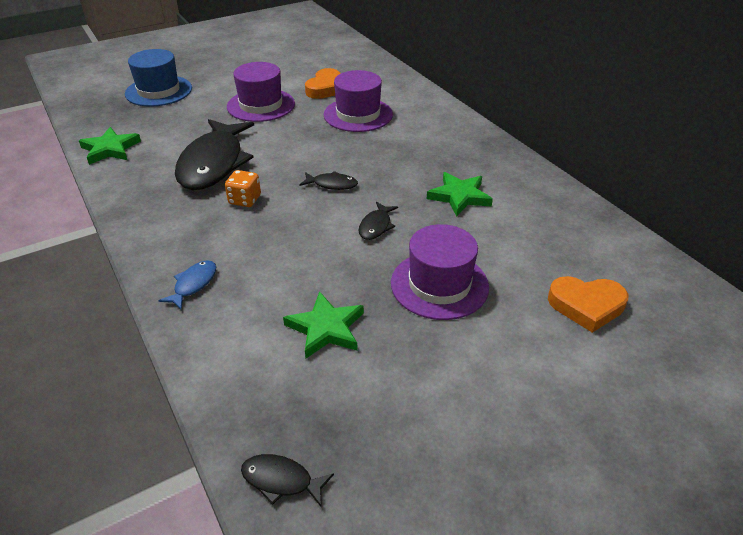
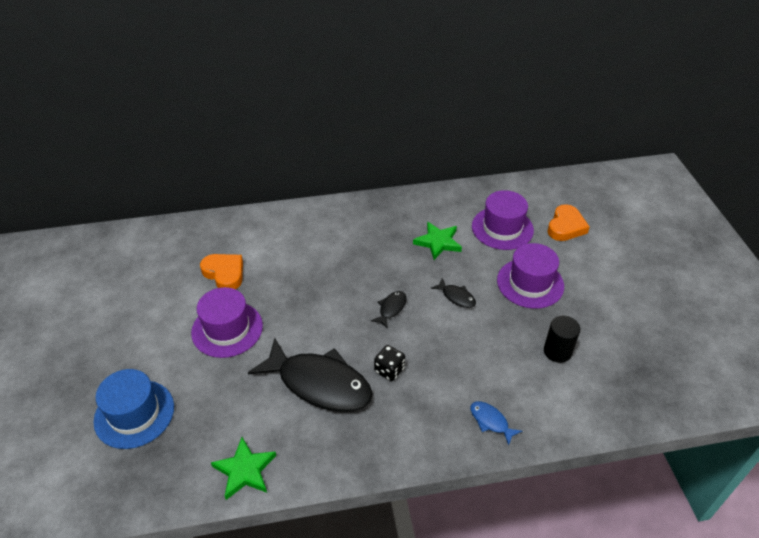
camera: 70 degrees left, 5 degrees up
(245, 200) = (389, 370): orange dice -> black dice
(281, 480) = (675, 400): black fish -> none
(326, 328) = (557, 351): green star -> black cylinder
(358, 114) = (288, 264): purple hat -> purple hat (502, 228)

